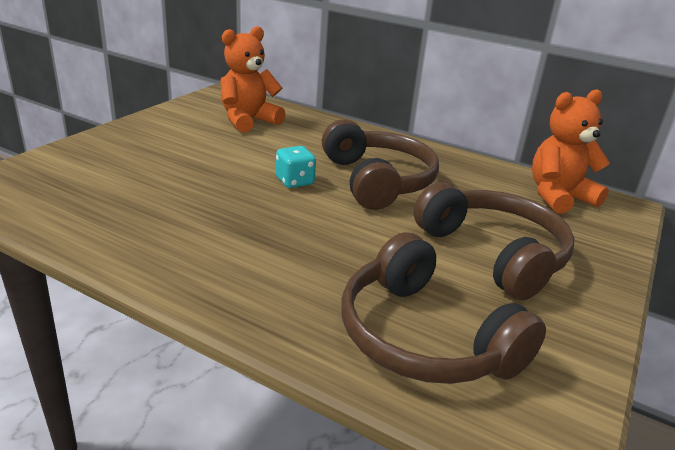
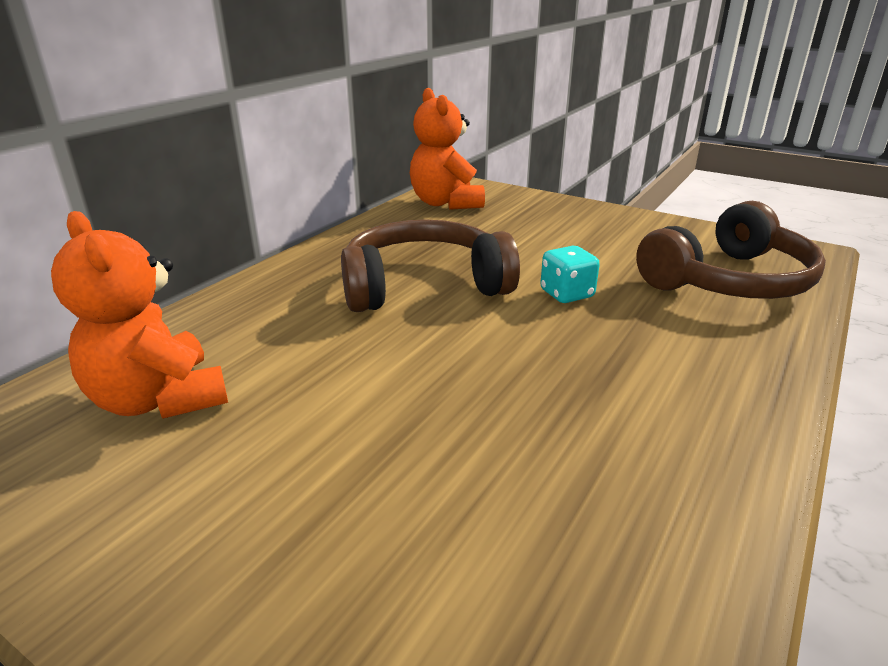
camera: 85 degrees left, 0 degrees up
(295, 181) = (437, 344): turquoise dice -> turquoise dice (567, 294)
(494, 253) = (572, 241): brown headphones -> none

